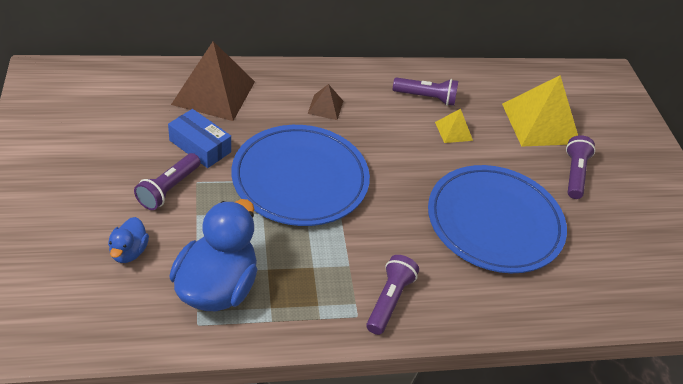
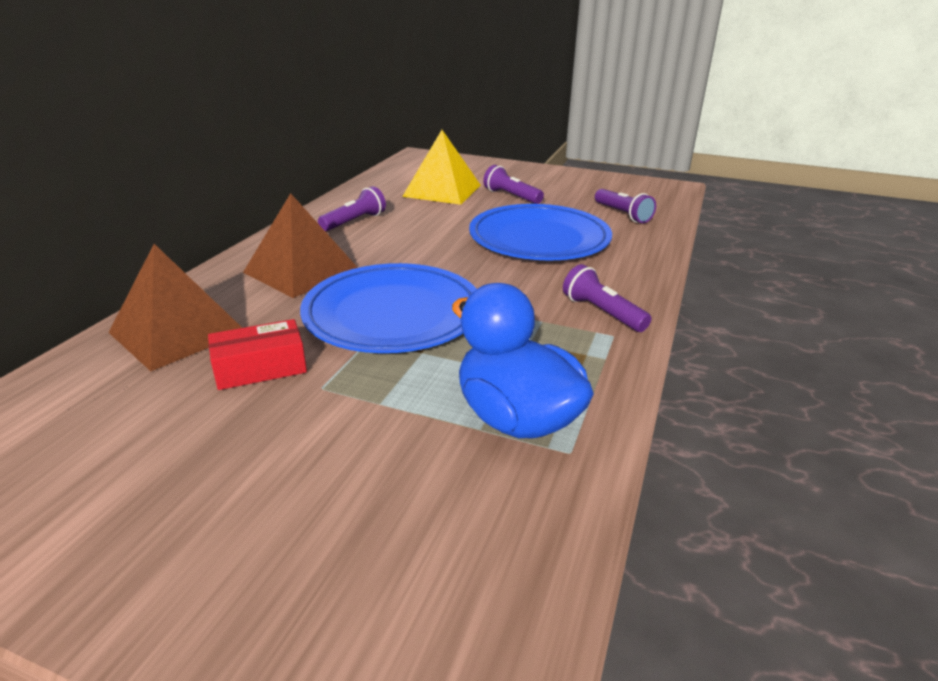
camera: 55 degrees left, 15 degrees down
(129, 252) = (396, 485): blue duck -> none
(168, 189) = (310, 415): purple flashlight -> purple flashlight (622, 214)
(200, 146) = (260, 368): blue box -> red box
(325, 107) = (301, 271): brown pyramid -> brown pyramid, size x2.10
(453, 131) = (412, 223): yellow pyramid -> none

